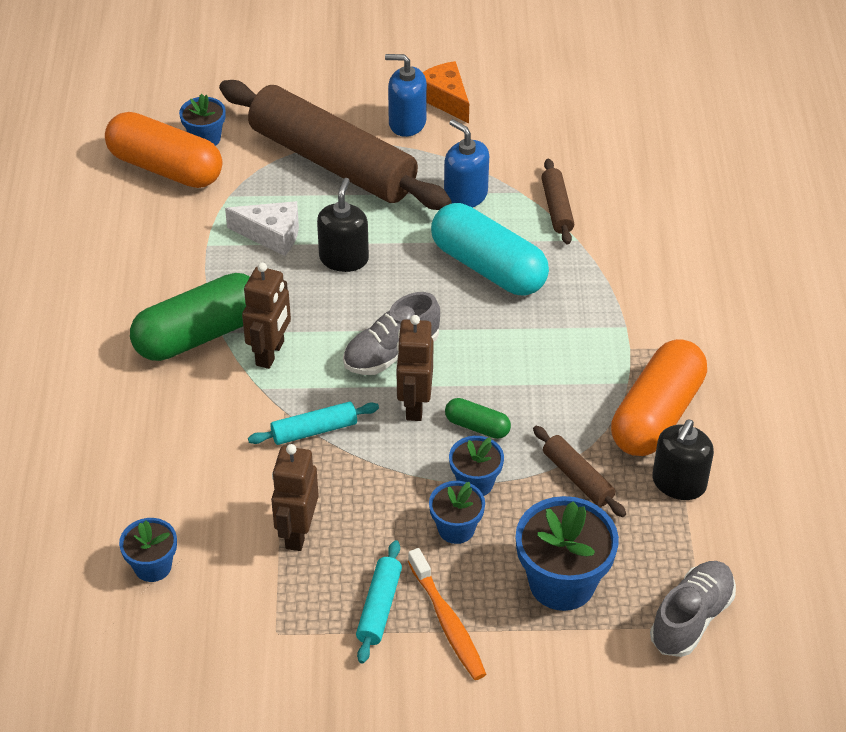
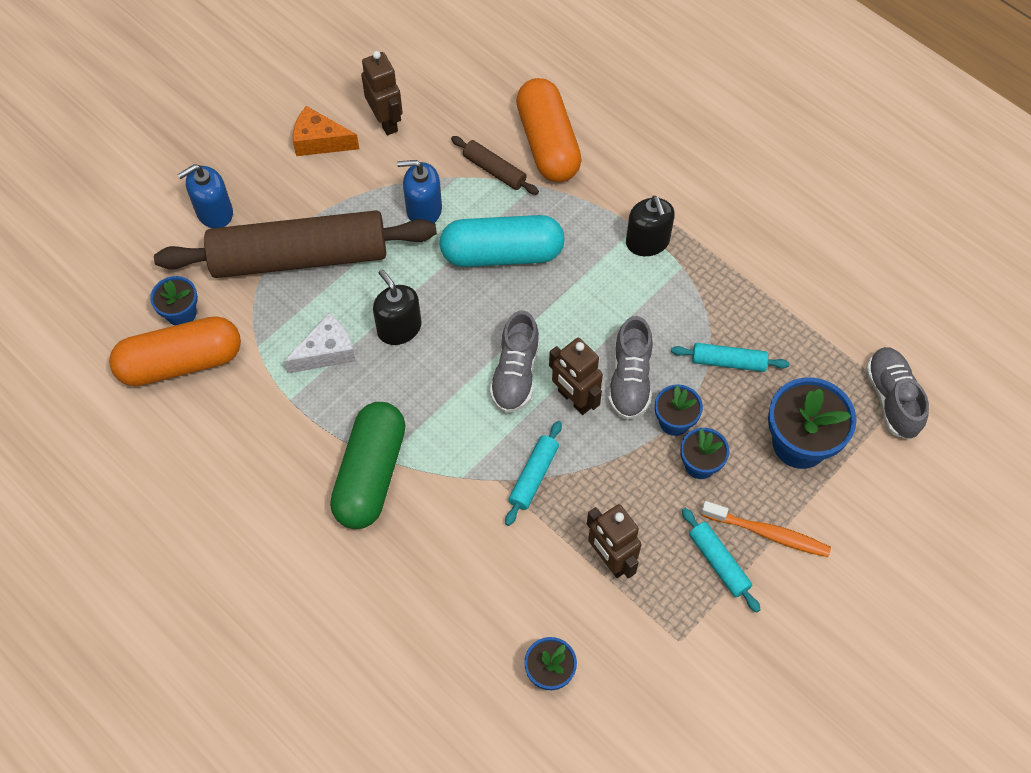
camera: 45 degrees left, 15 degrees up
(270, 353) = (436, 445): brown robot -> brown robot (386, 121)
(407, 123) = (315, 182): blue soap dispenser -> blue soap dispenser (214, 212)
(477, 426) = (630, 380): green capsule -> grey shoe
(577, 478) = (728, 362): brown rolling pin -> turquoise rolling pin
(657, 415) = (723, 275): orange capsule -> orange capsule (548, 143)
(678, 483) = (787, 312): black soap dispenser -> black soap dispenser (647, 242)

